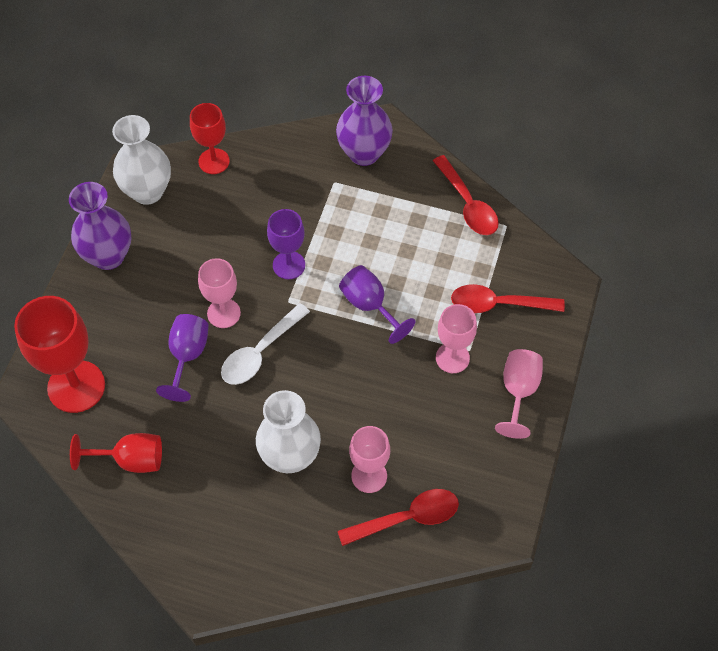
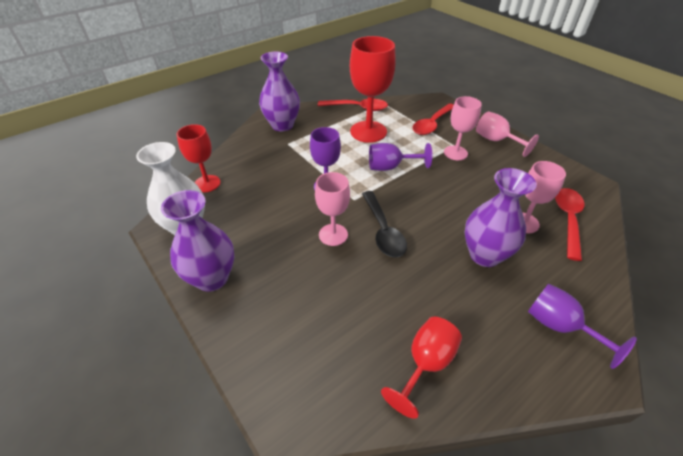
camera: 55 degrees left, 15 degrees down
(76, 386) = (316, 369): red goblet -> red goblet (368, 132)
(187, 356) = (352, 273): purple goblet -> purple goblet (559, 326)
(260, 352) = (383, 231): white spoon -> black spoon
(290, 456) = (484, 255): white vase -> purple vase

